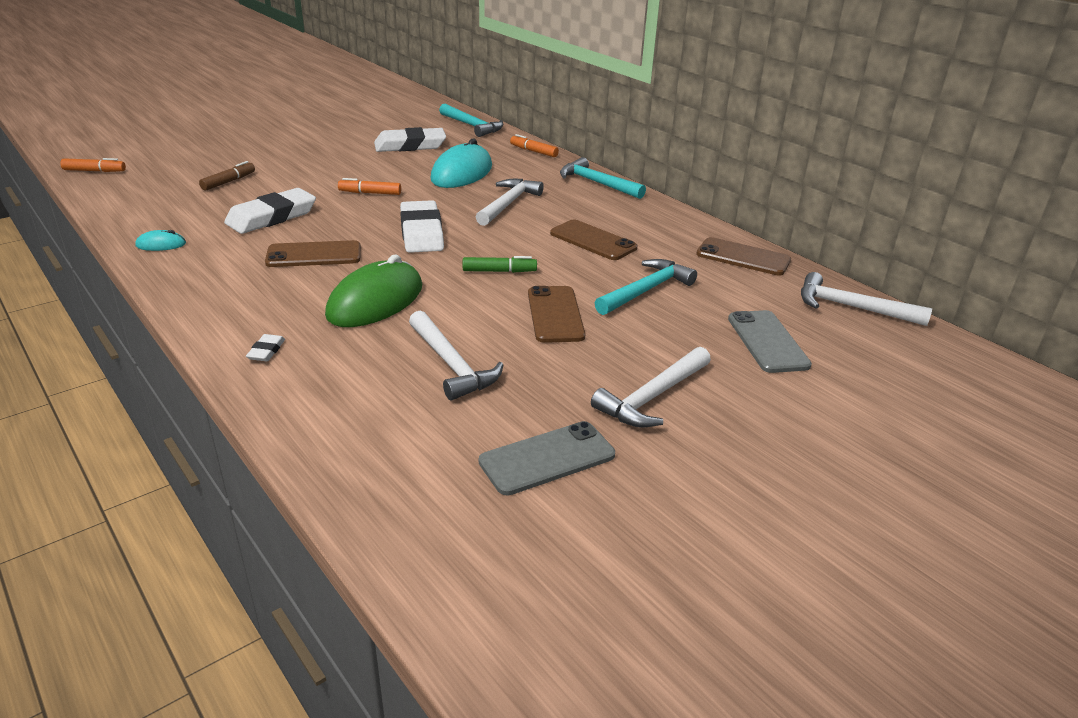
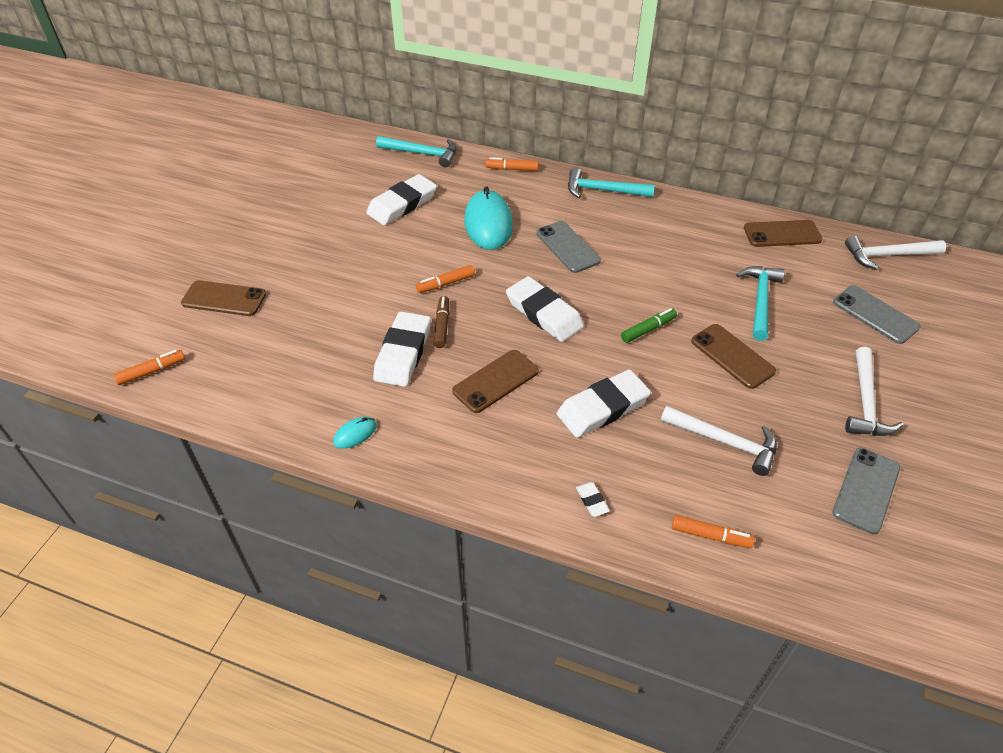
camera: 30 degrees left, 15 degrees up
(229, 182) = (304, 326): brown marker -> brown marker (442, 326)
(330, 418) = (710, 536): none -> orange marker
(375, 301) = (602, 407): green mouse -> white eraser
(508, 204) = (567, 247): white hammer -> grey phone
(593, 241) = (672, 263): brown phone -> brown phone (224, 299)

